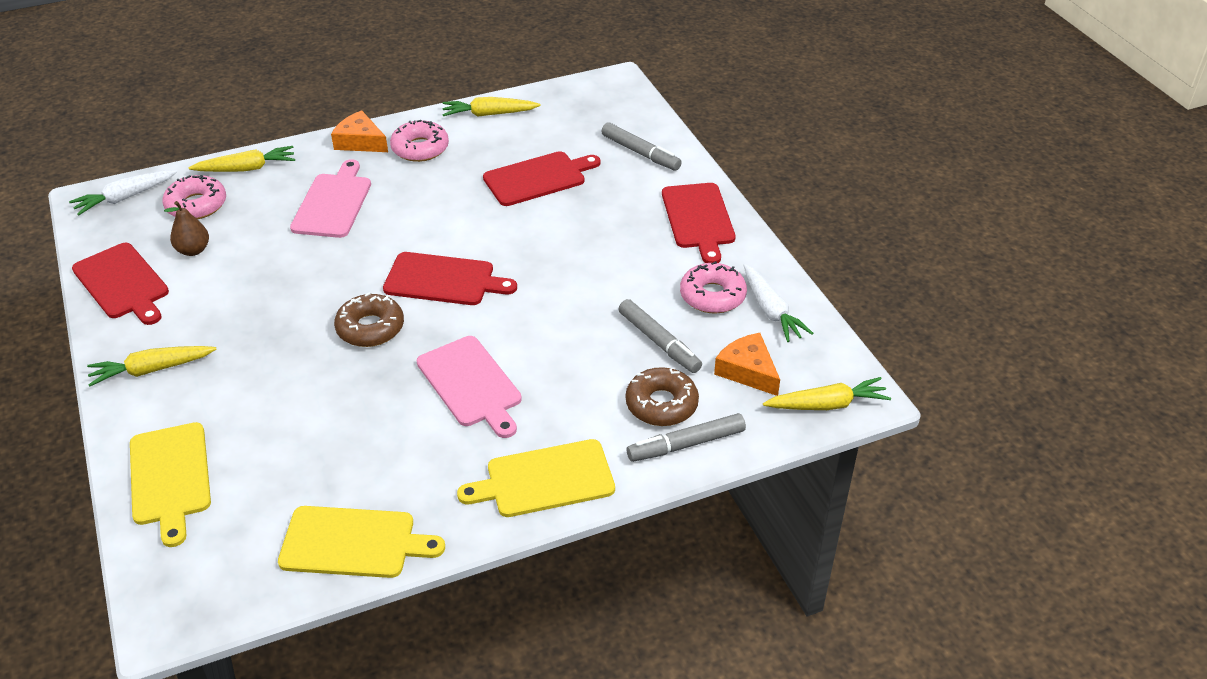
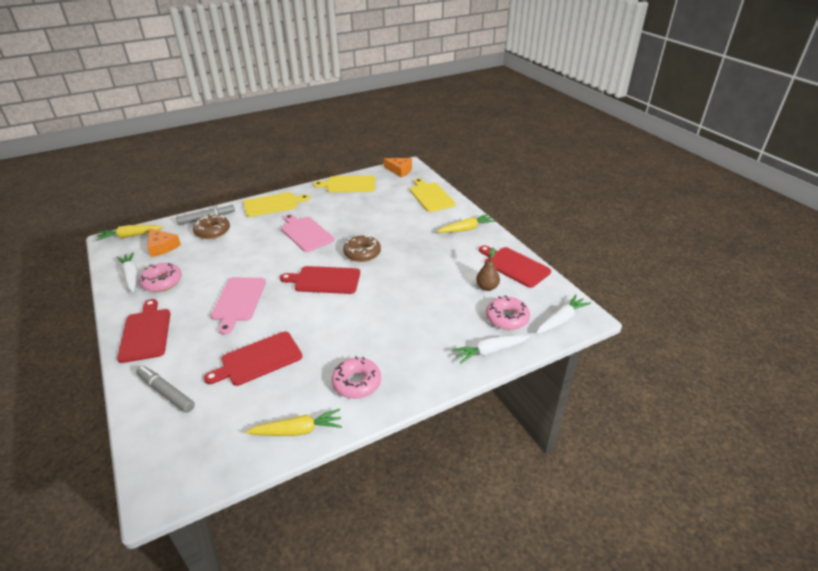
camera: 175 degrees right, 5 degrees down
(247, 168) = (490, 351): yellow carrot -> white carrot
(333, 203) = (411, 326): pink cutting board -> pink cutting board (238, 301)
(360, 141) = (410, 386): orange cheese -> orange cheese (400, 170)
(658, 342) = (204, 257): grey marker -> none

